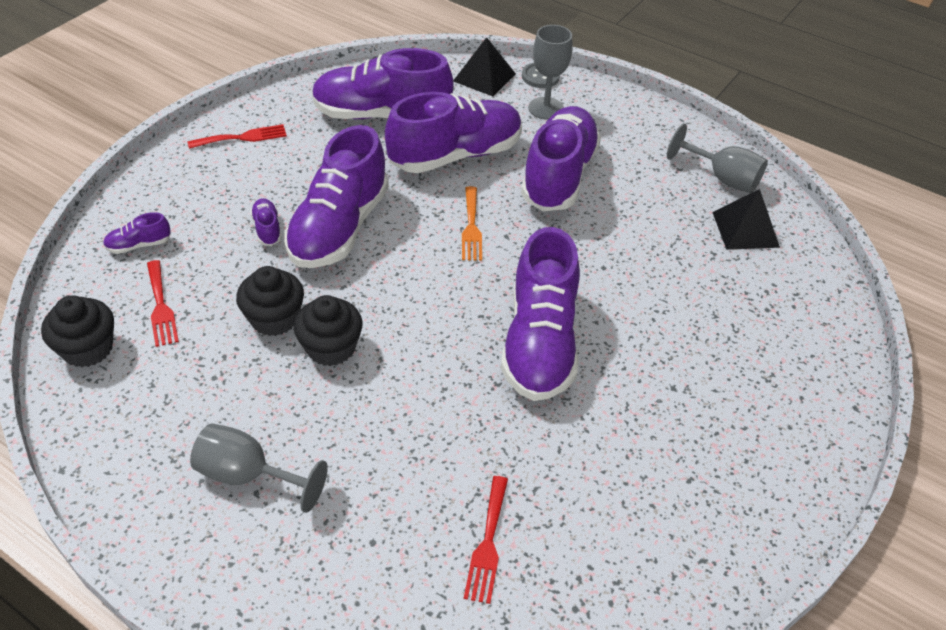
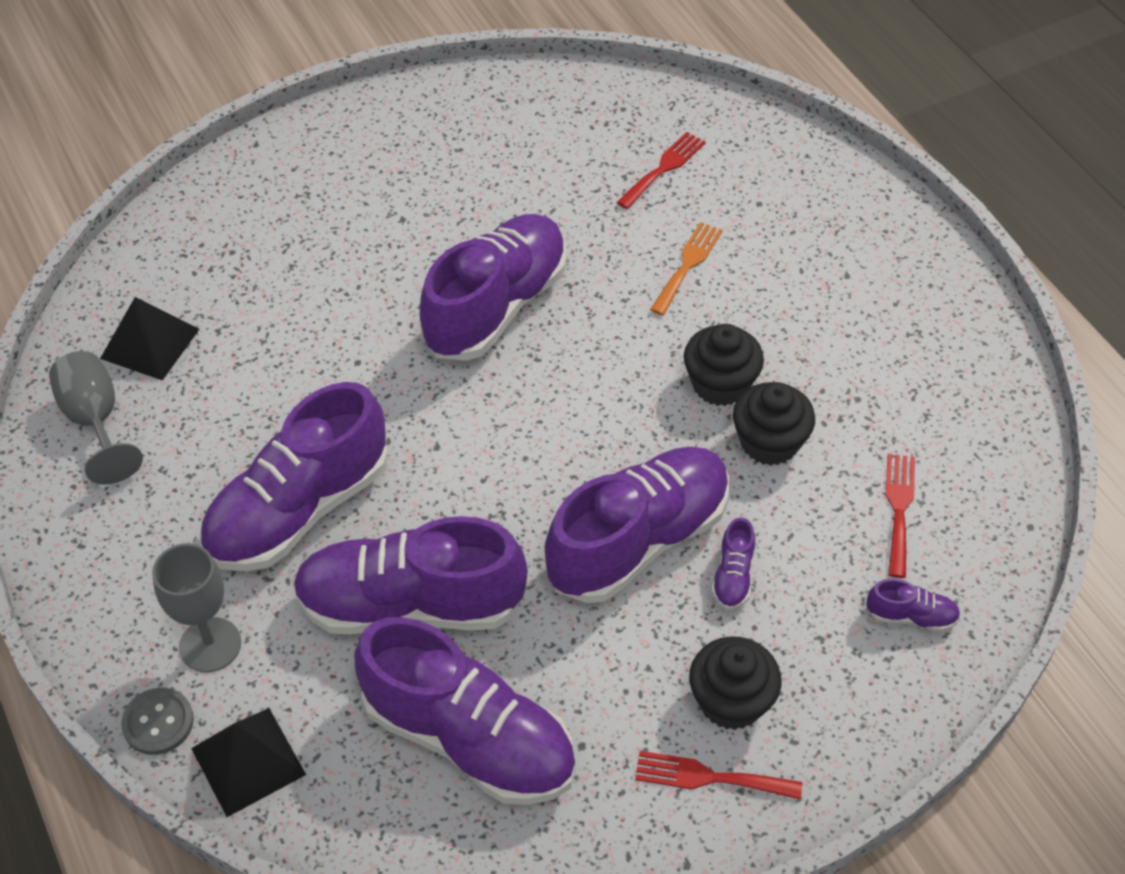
camera: 150 degrees left, 5 degrees up
(88, 348) = (993, 485): black cupcake -> black cupcake (731, 701)
(248, 475) = (850, 292): grey goblet -> none
(471, 227) = (470, 475): orange fork -> orange fork (687, 265)

